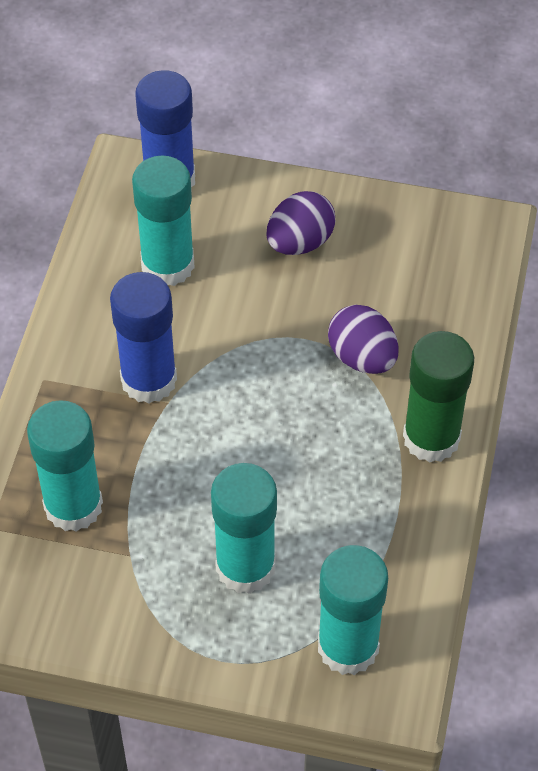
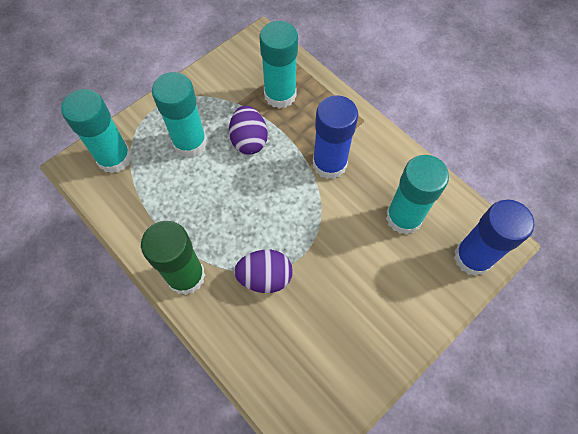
camera: 125 degrees right, 10 degrees up
(300, 242) = (374, 301): purple egg -> purple egg (249, 141)

